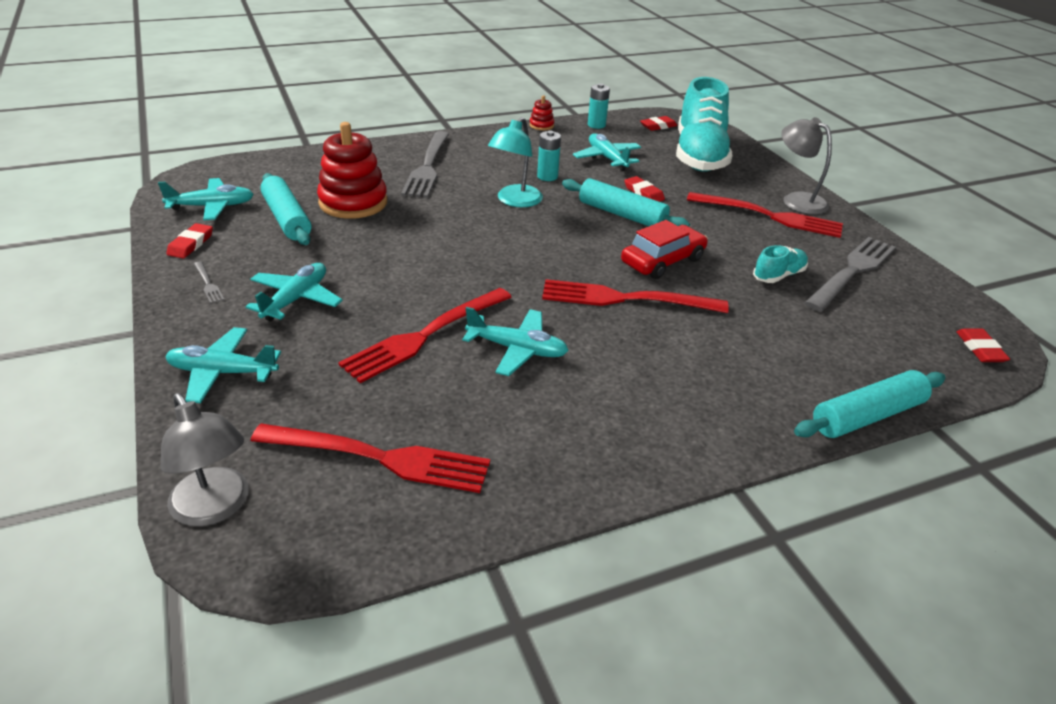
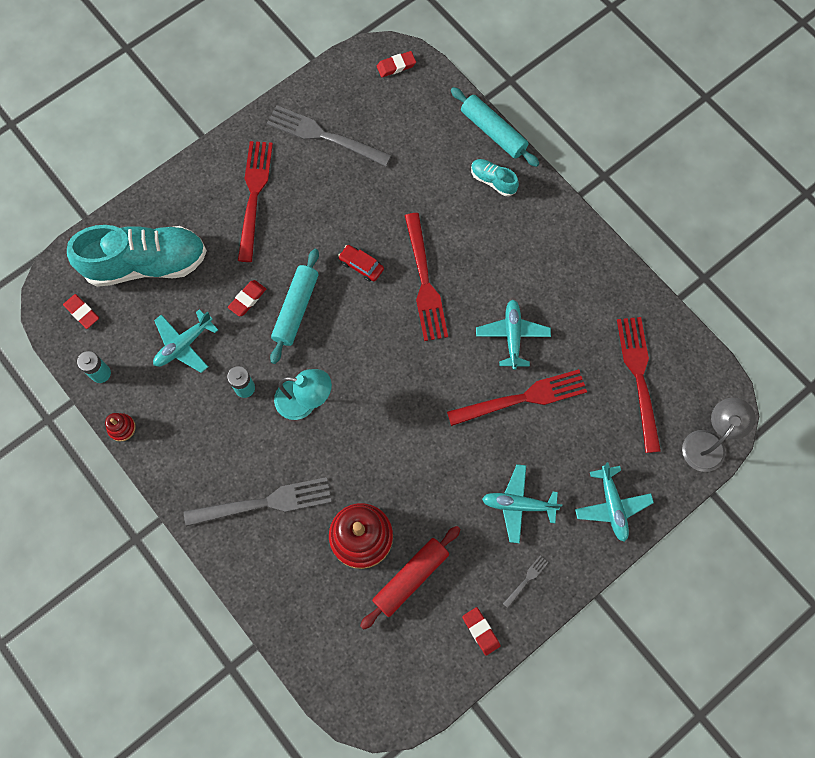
camera: 105 degrees left, 35 degrees up
(191, 244) = (481, 631): red eraser -> red eraser turned 60 degrees clockwise
(212, 207) = (416, 655): turquoise plane -> none
(287, 219) = (411, 578): turquoise rolling pin -> red rolling pin
(425, 335) = (522, 398): red fork -> red fork turned 45 degrees counterclockwise
(663, 261) = (361, 265): red car -> red car, size x0.62
(778, 275) = (350, 185): turquoise shoe -> turquoise shoe (493, 181)
(797, 200) = (214, 176): grey lamp -> none

